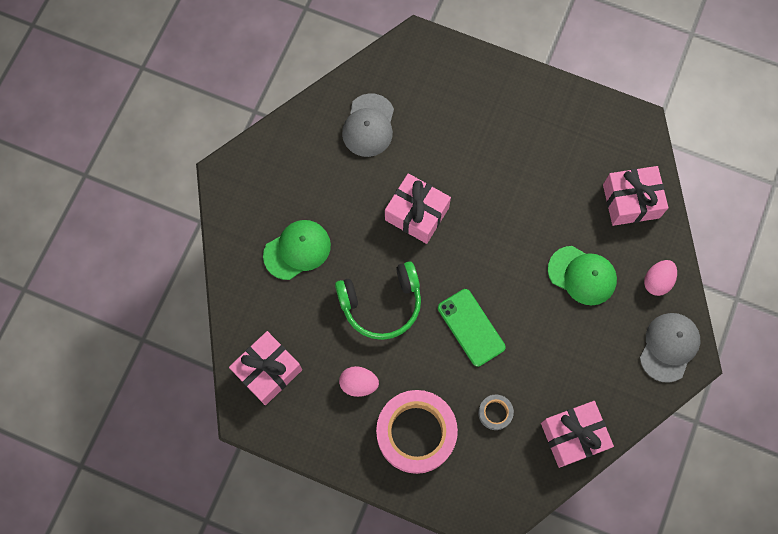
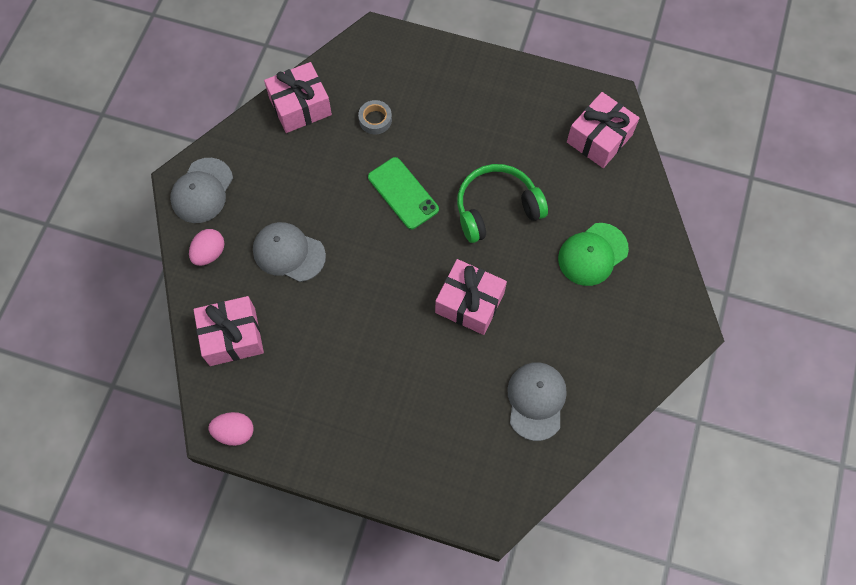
camera: 175 degrees right, 5 degrees down
(359, 384) = (509, 134): pink egg -> pink egg (235, 432)
(416, 433) = (449, 97): pink tape -> none
(582, 275) = (289, 253): green cap -> grey cap

